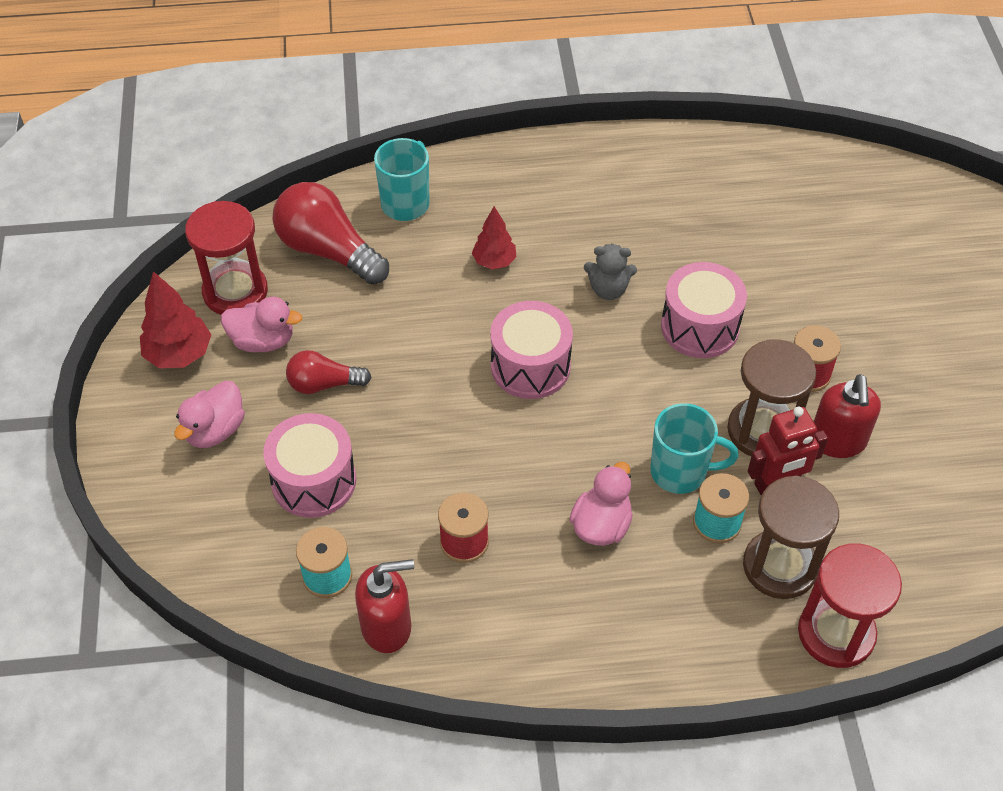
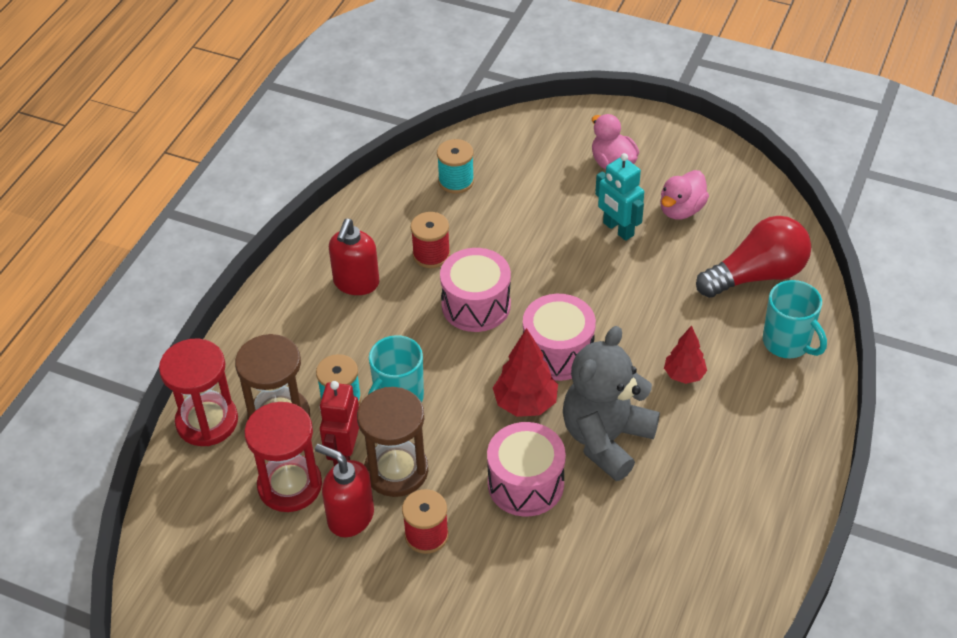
camera: 120 degrees right, 5 degrees down
(179, 354) = (695, 164): red tree -> red tree (525, 403)
(235, 292) = (741, 209): red hourglass -> red hourglass (290, 485)
(313, 481) = (535, 198): pink drum -> pink drum (476, 305)
(324, 384) = (618, 229): red light bulb -> turquoise robot
(387, 626) = (398, 196): red soap dispenser -> red soap dispenser (356, 283)
(601, 525) = (389, 332): pink duck -> none
(608, 289) = (606, 439): grey teddy bear -> grey teddy bear, size x2.01

